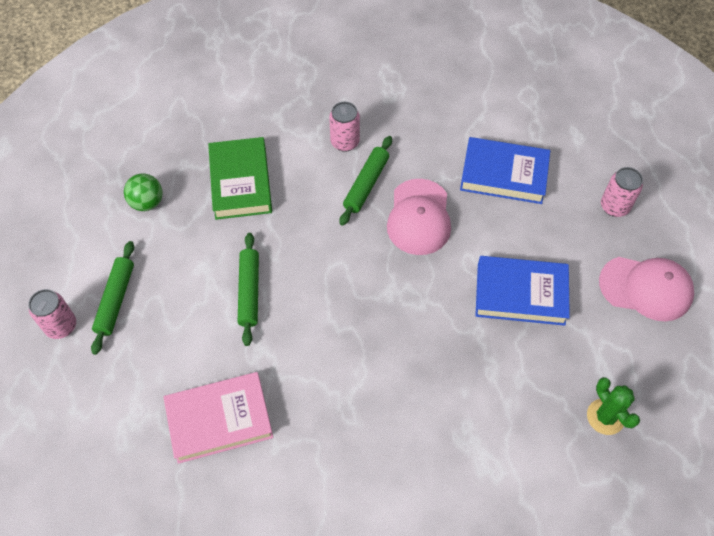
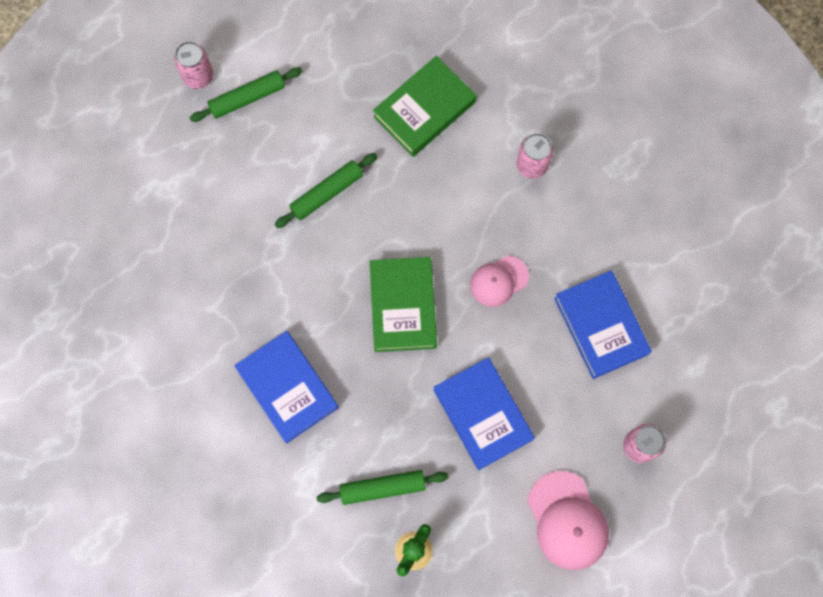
camera: 55 degrees right, 15 degrees up
(147, 202) = (350, 51): green ball -> none
(219, 419) = (205, 251): pink book -> none
(366, 184) = (500, 214): green rolling pin -> green rolling pin (383, 488)
(389, 295) = (403, 306): none -> green book
(395, 429) = (287, 388): none -> blue book
(419, 217) = (498, 281): pink cap -> pink cap, size x0.65

